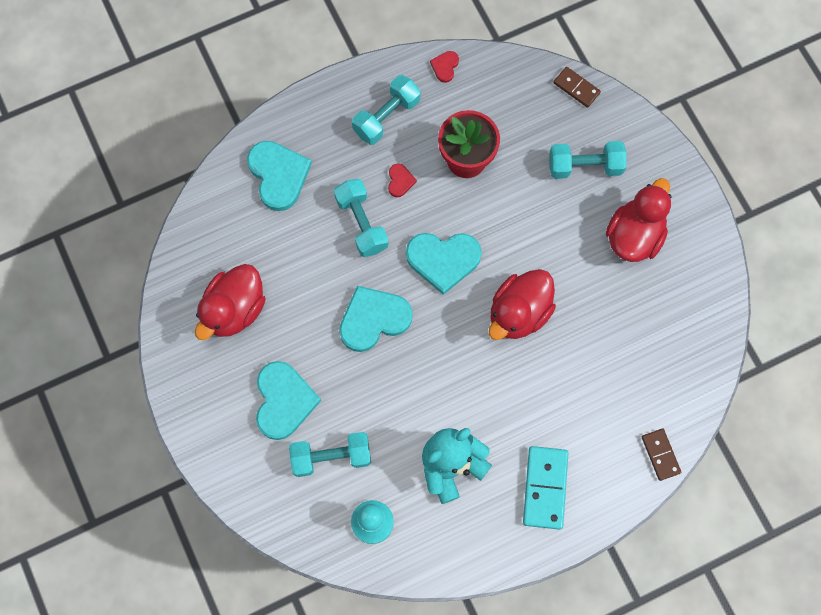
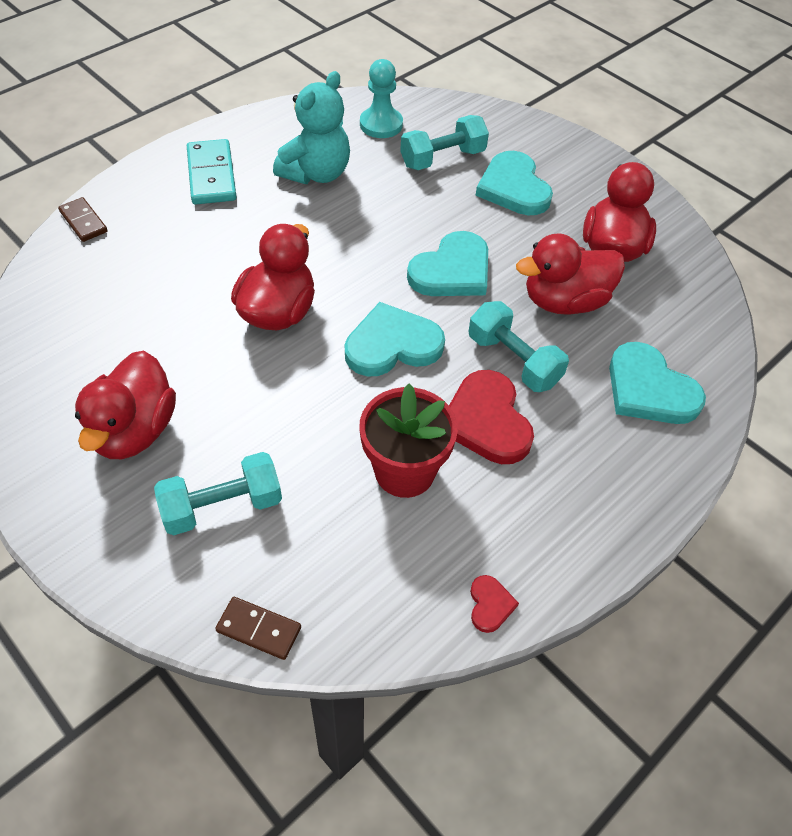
camera: 160 degrees right, 20 degrees down
(300, 266) = (564, 301): none -> red duck
(386, 117) = (545, 501): turquoise dumbbell -> none
(400, 181) = (487, 421): red heart -> red heart, size x2.15

